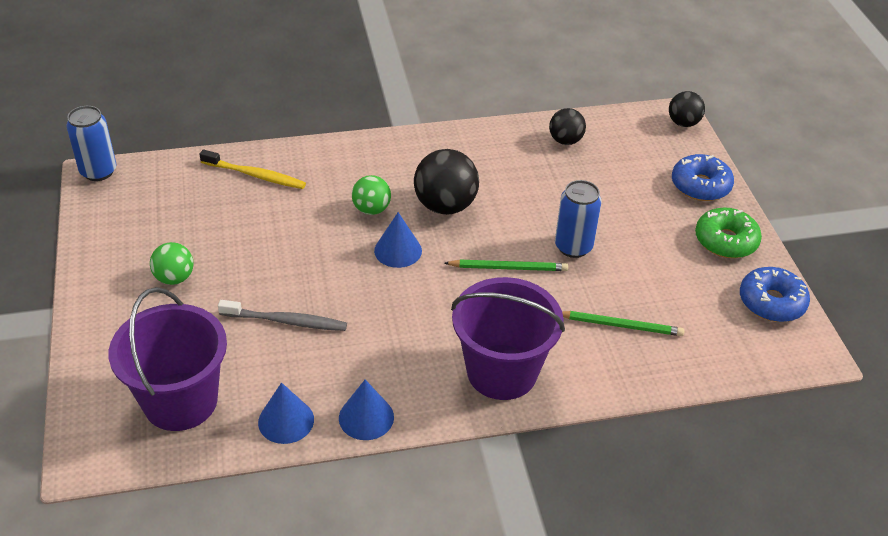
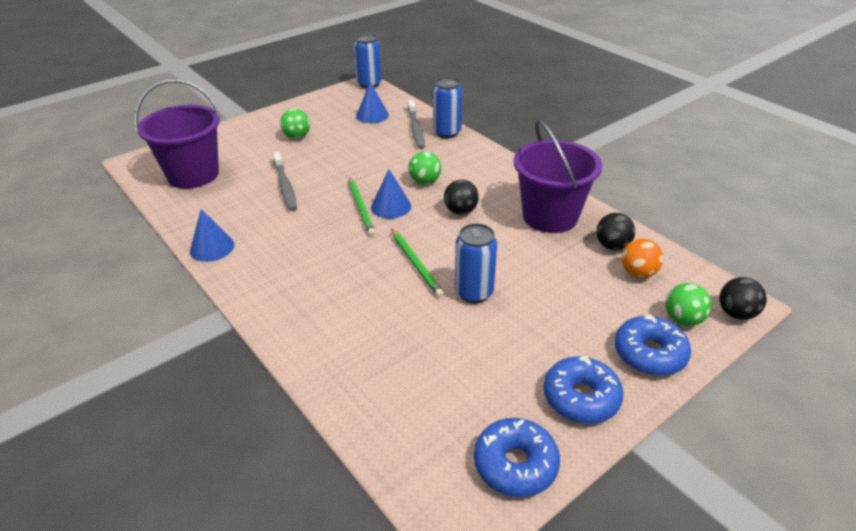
camera: 65 degrees right, 5 degrees down
(255, 175) = (416, 129): yellow toothbrush -> grey toothbrush
(286, 156) = (447, 132): none -> blue can
(286, 421) = (194, 216): blue cone -> blue cone (372, 115)
(445, 206) = (460, 211): black ball -> black ball, size x0.60
(502, 372) = (292, 297): purple bucket -> purple bucket (550, 216)
(608, 145) = (638, 273): none -> orange ball
(620, 325) = (394, 352): green pencil -> green pencil (361, 207)
(674, 151) = (683, 319): none -> green ball
(725, 241) = (581, 398): green donut -> blue donut

